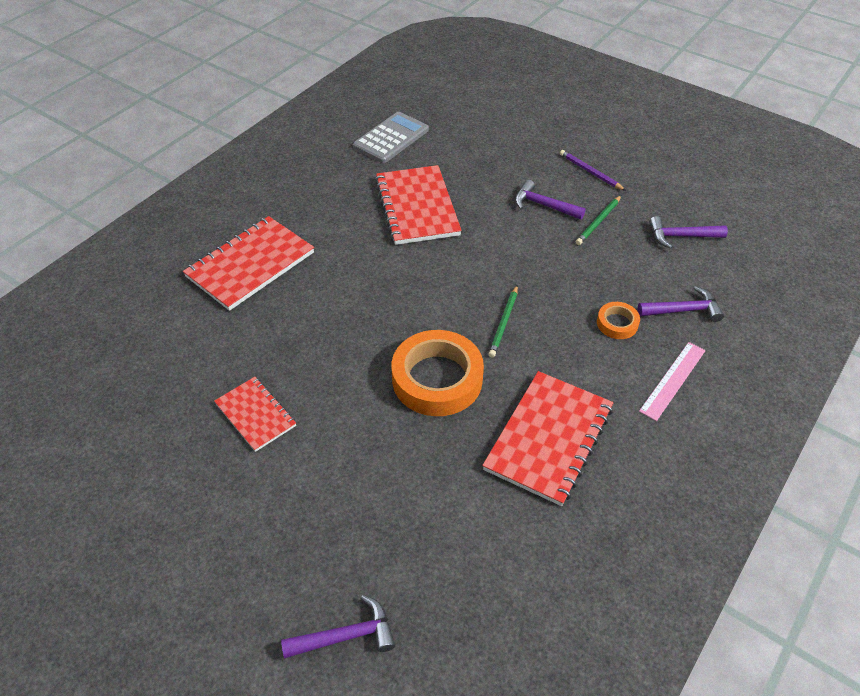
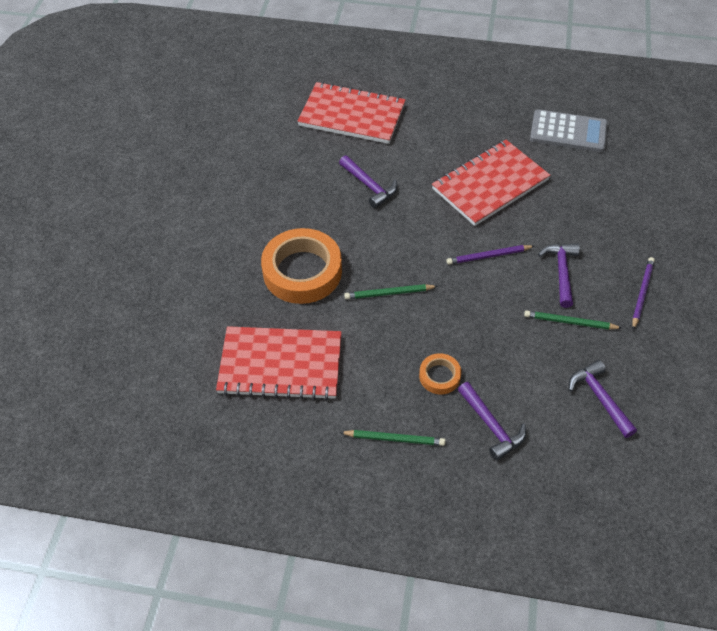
camera: 65 degrees right, 5 degrees up
(255, 415) = (213, 183): red notebook -> none
(347, 635) = (65, 305): purple hammer -> purple hammer (369, 186)
(500, 241) = (488, 256): none -> purple pencil
(672, 380) = (394, 438): pink ruler -> green pencil

